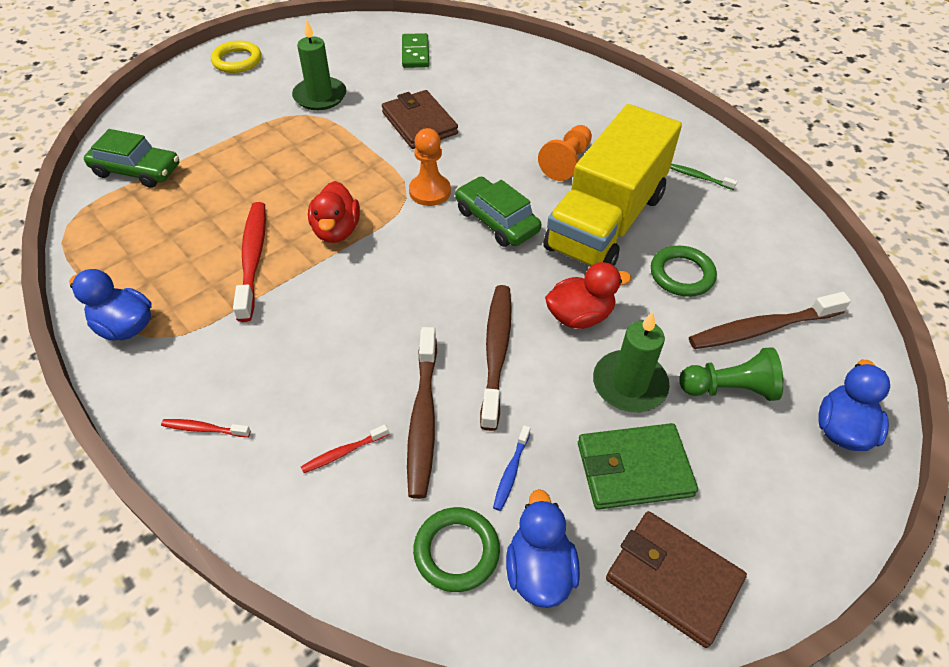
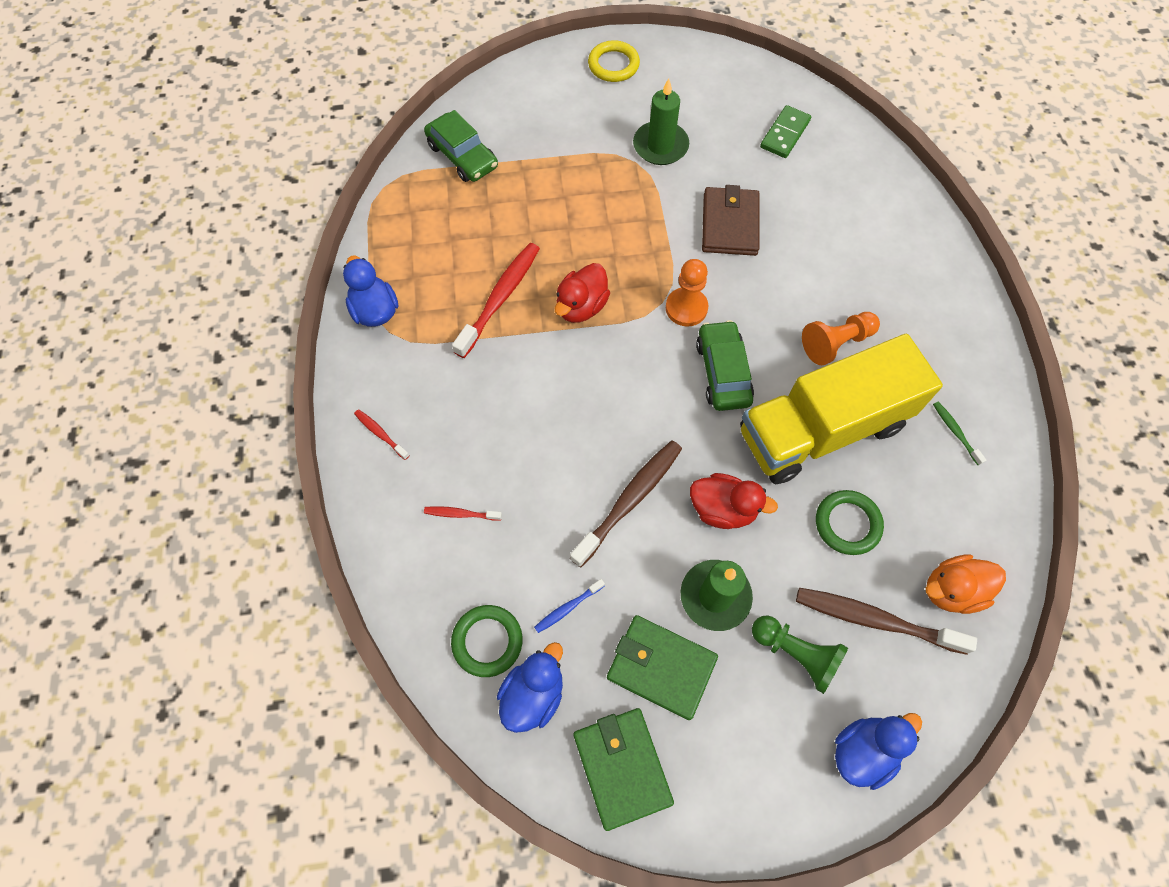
camera: 35 degrees right, 15 degrees up
(423, 419) = (534, 523): brown toothbrush -> none
(673, 579) = (622, 768): brown wallet -> green wallet
(793, 278) = (952, 590): none -> orange duck

